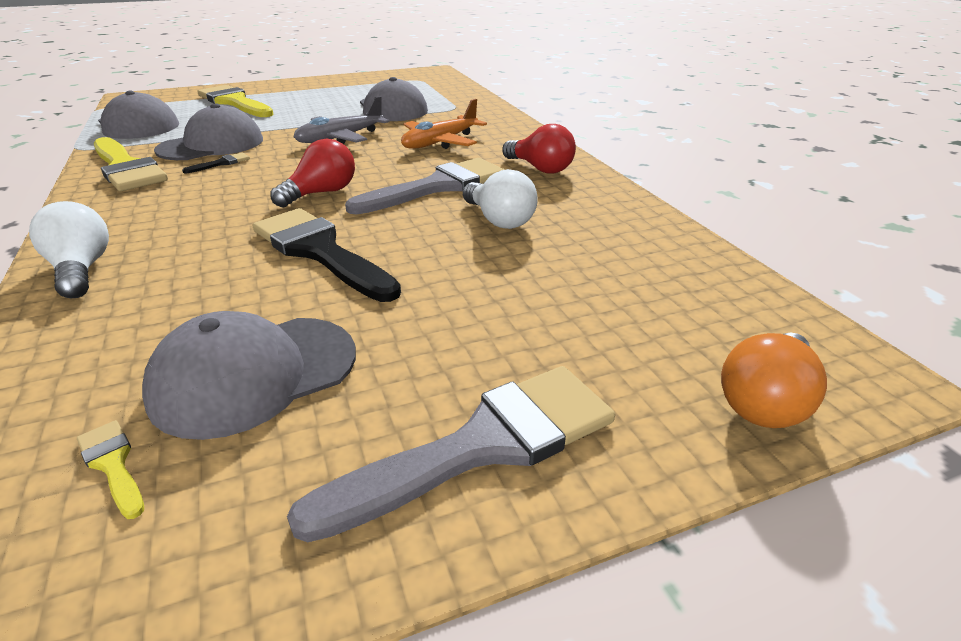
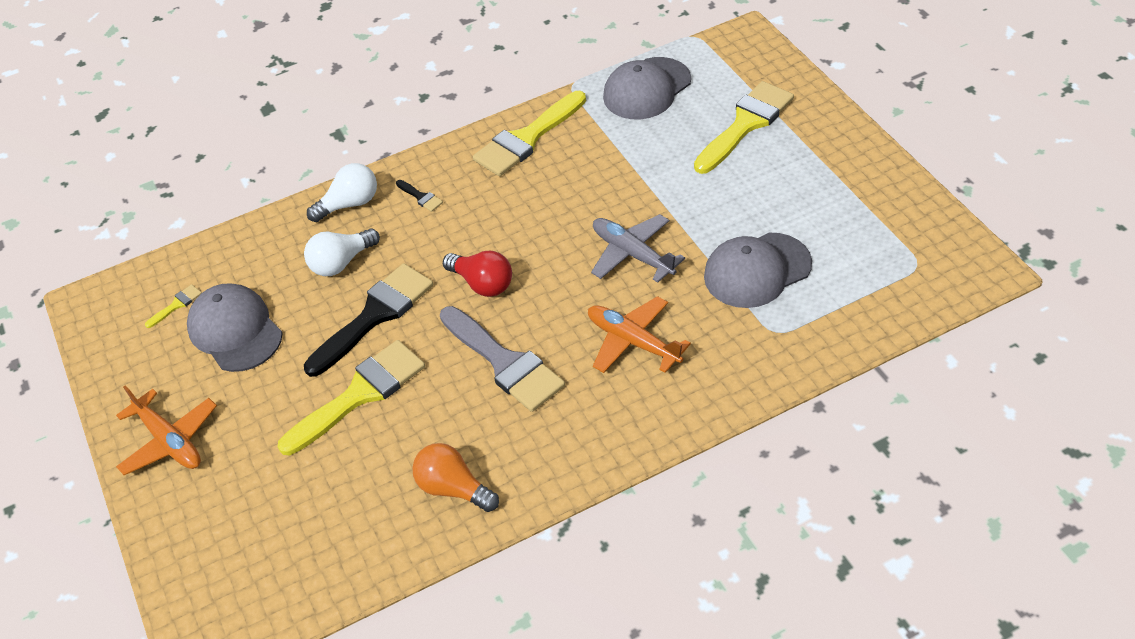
camera: 90 degrees right, 15 degrees up
(211, 145) = (595, 166): grey cap -> none
(221, 163) = (546, 192): black brush -> black brush (420, 197)
(447, 261) = (360, 394): none -> yellow brush
(482, 446) = (170, 441): grey brush -> orange plane
(499, 220) = (433, 419): white light bulb -> white light bulb (341, 262)
(540, 168) = (562, 441): red light bulb -> none
(765, 401) = (188, 578): orange light bulb -> orange light bulb (453, 488)

